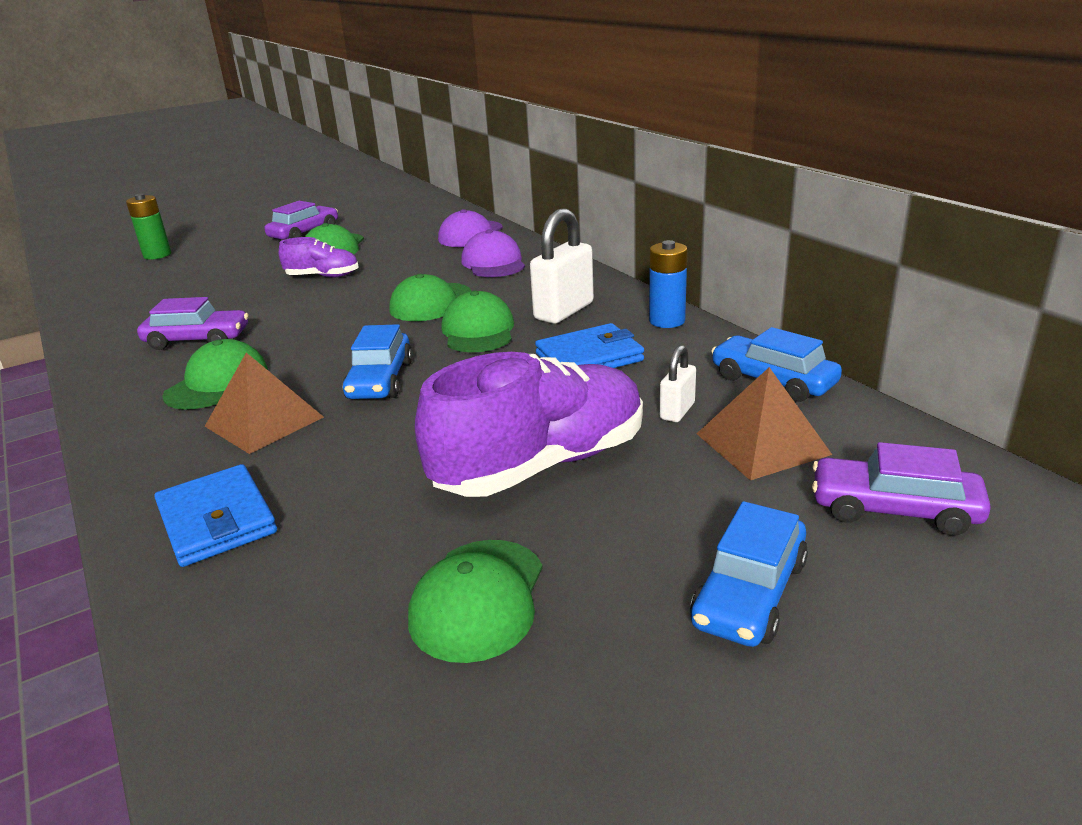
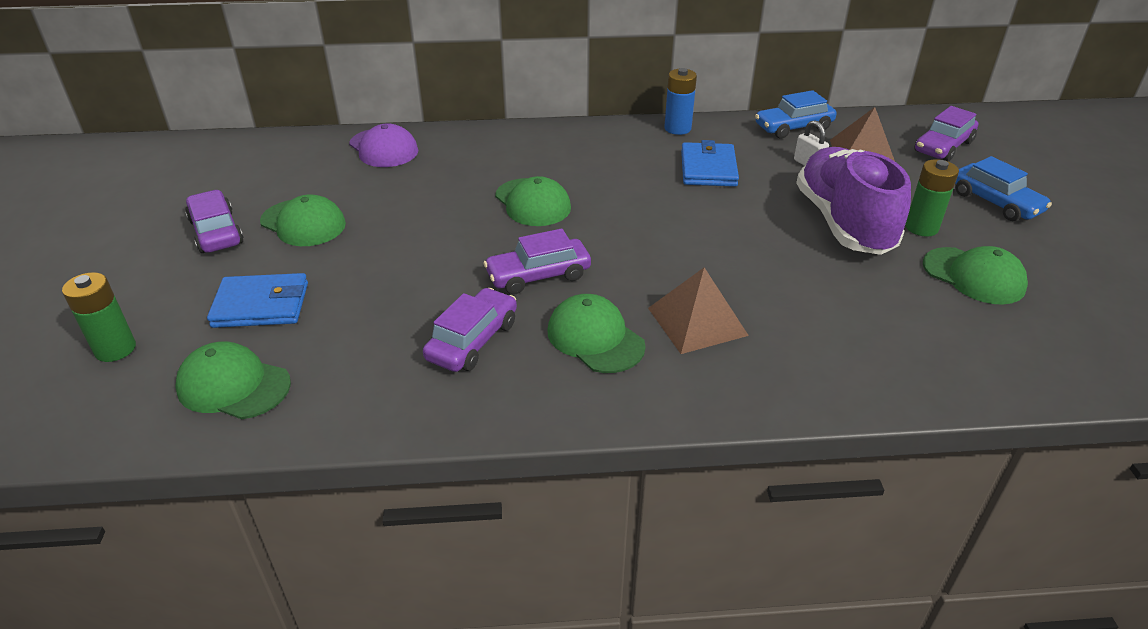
camera: 65 degrees left, 10 degrees up
(217, 520) = (841, 361): blue wallet -> blue wallet (261, 305)
(307, 336) = (538, 275): none -> purple car
(323, 276) = (386, 243): purple shoe -> none
(380, 380) = (668, 255): blue car -> none
(478, 331) = (617, 196): green cap -> green cap (233, 385)
(493, 263) = (476, 156): purple cap -> none
(564, 311) = (619, 156): white padlock -> none
(586, 529) = (921, 227): none -> green battery

